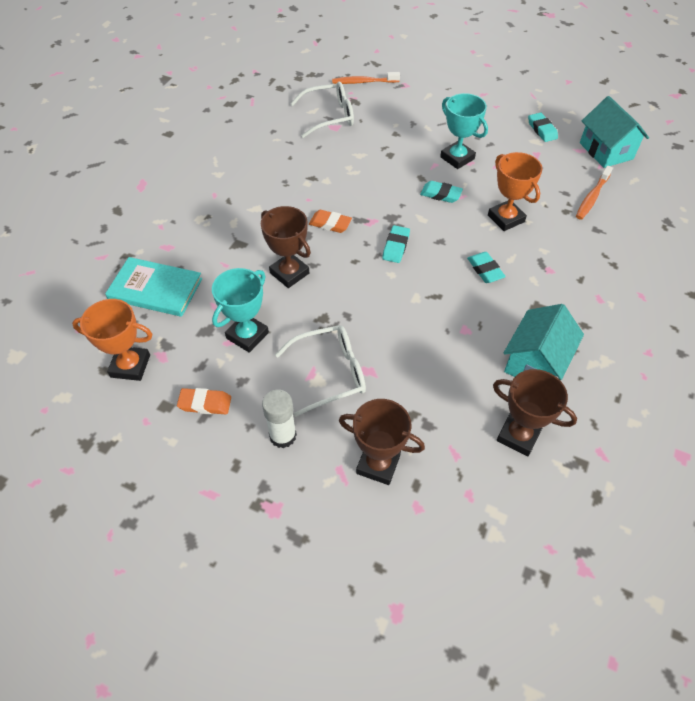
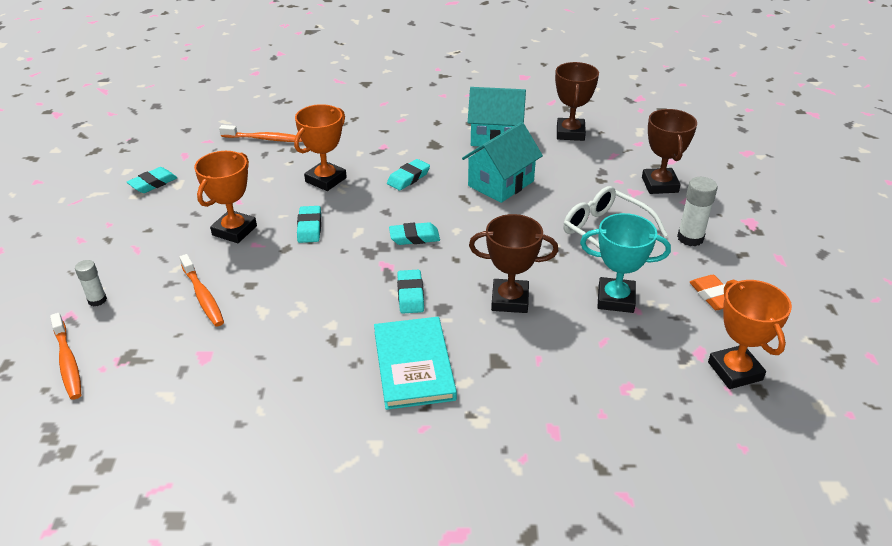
camera: 115 degrees left, 15 degrees down
(155, 289) = (625, 405): turquoise book -> turquoise book (414, 365)
(289, 273) = (510, 300): brown trophy -> brown trophy turned 75 degrees clockwise
(329, 116) = (177, 370): white glasses -> none
(330, 224) = (410, 295): orange eraser -> turquoise eraser
(390, 134) = (203, 296): none -> orange toothbrush
(413, 95) = (97, 300): none -> white glue stick
(457, 158) = (234, 230): turquoise trophy -> orange trophy
(606, 151) = (180, 141): turquoise house -> turquoise house (501, 183)

